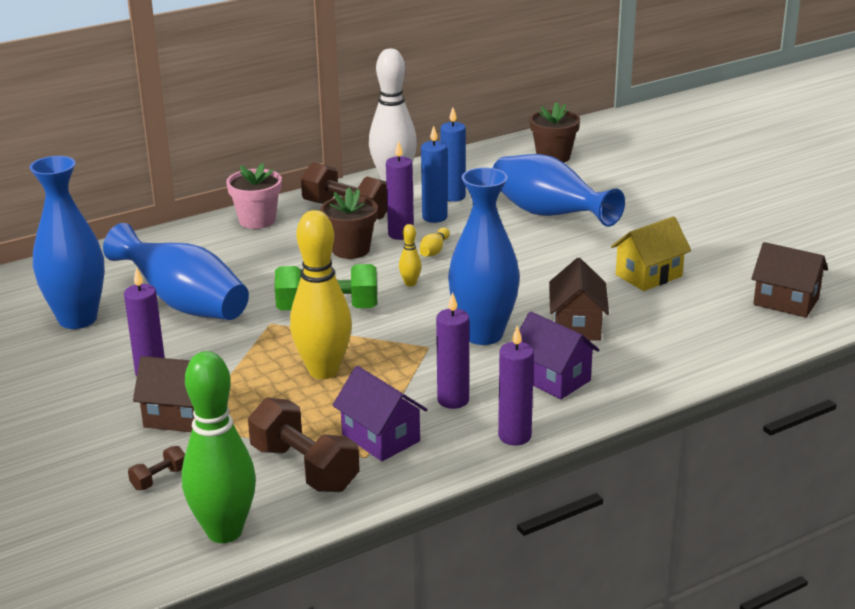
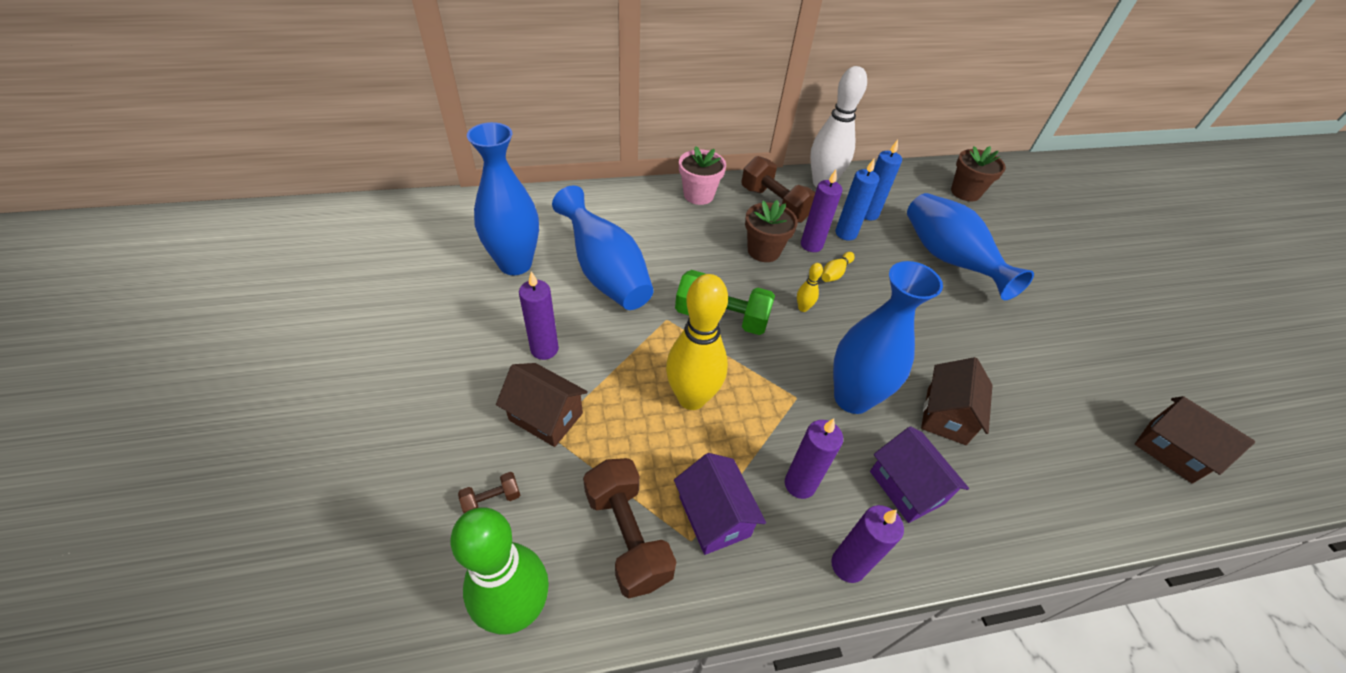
camera: 15 degrees right, 20 degrees up
(649, 275) = (1029, 367): yellow house -> none

